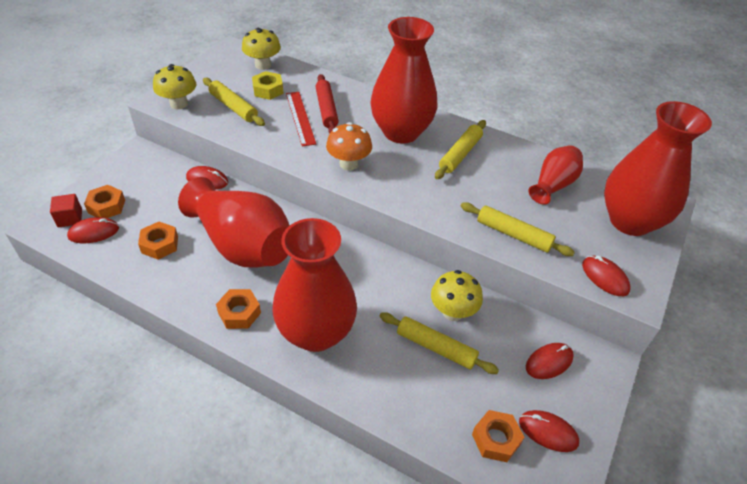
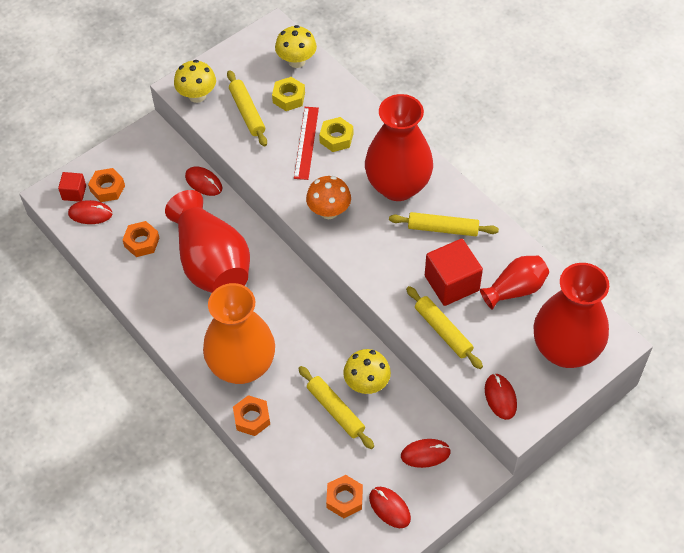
camera: 25 degrees right, 10 degrees up
(239, 313) = (186, 328): orange nut -> orange nut (252, 418)
(316, 332) = (242, 366): red vase -> orange vase
(326, 109) = (336, 138): red rolling pin -> yellow nut
(460, 154) = (443, 229): yellow rolling pin -> yellow rolling pin turned 45 degrees clockwise
(495, 193) = (451, 283): none -> red cube

